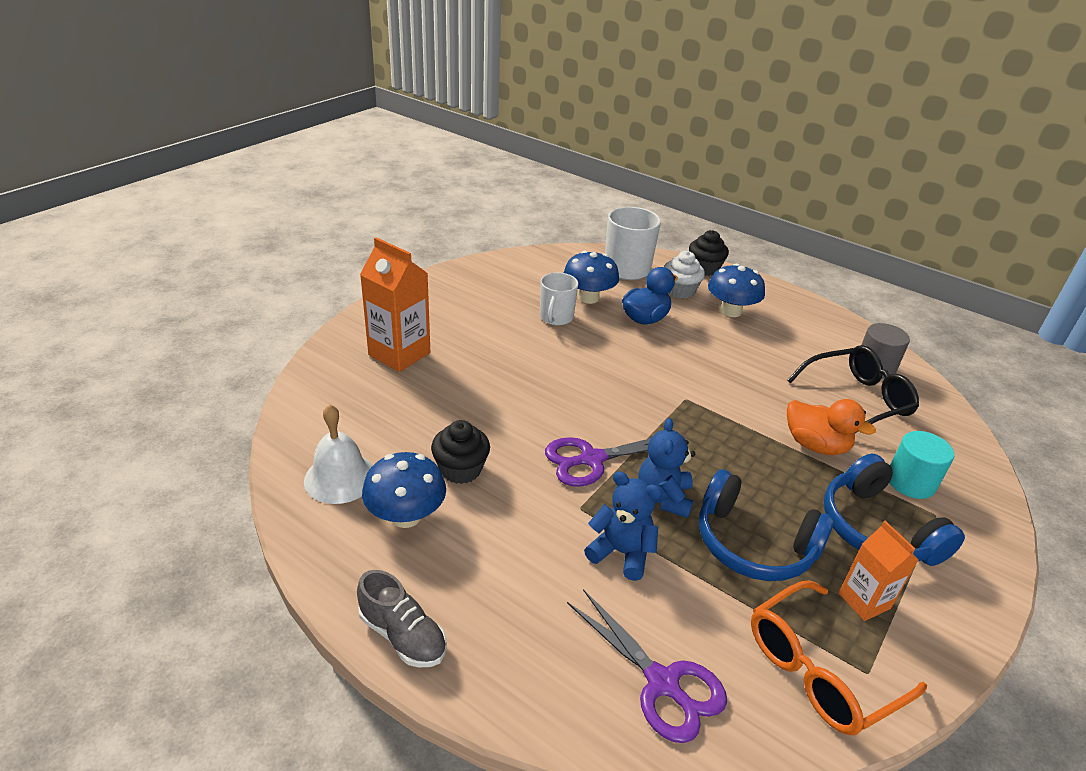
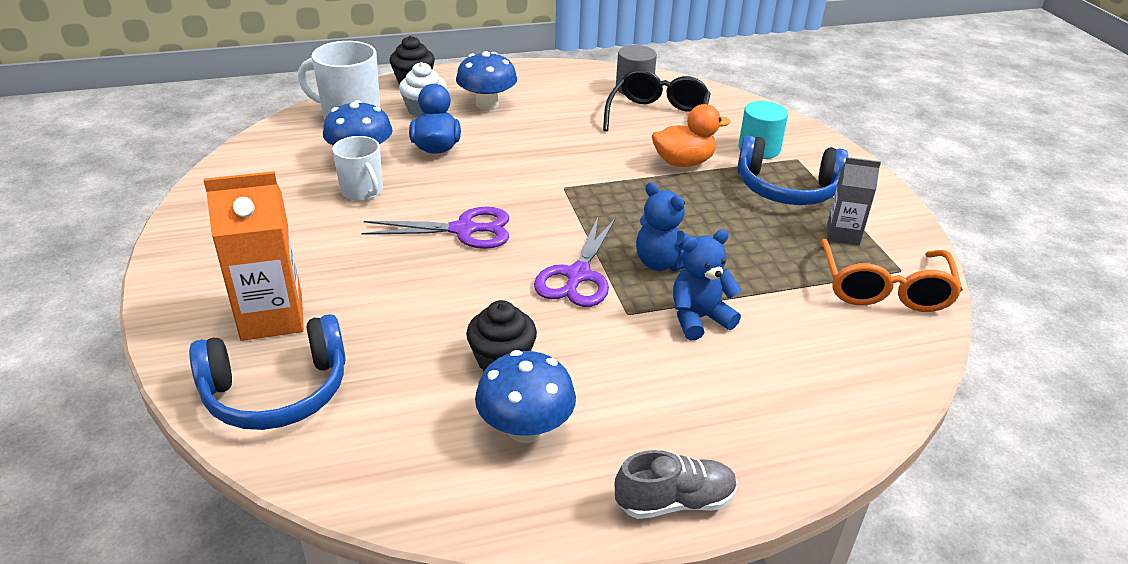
camera: 50 degrees left, 0 degrees up
(340, 477) = (417, 453): white bell -> none
(662, 683) = (842, 369): purple scissors -> purple scissors (464, 230)
(753, 543) = (750, 249): blue headphones -> blue headphones (277, 391)
(864, 601) = (843, 234): orange carton -> grey carton

